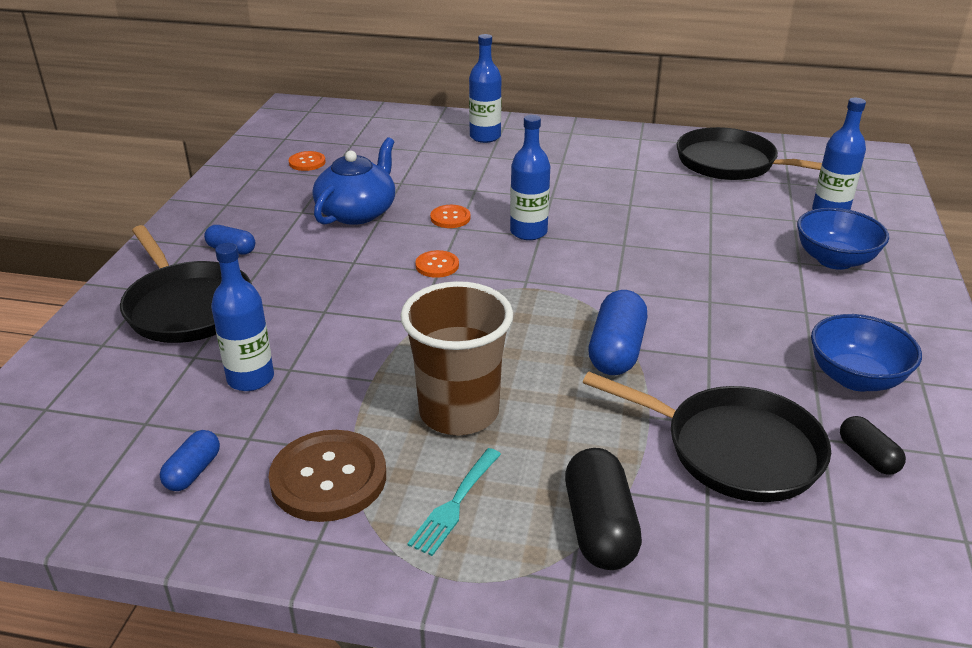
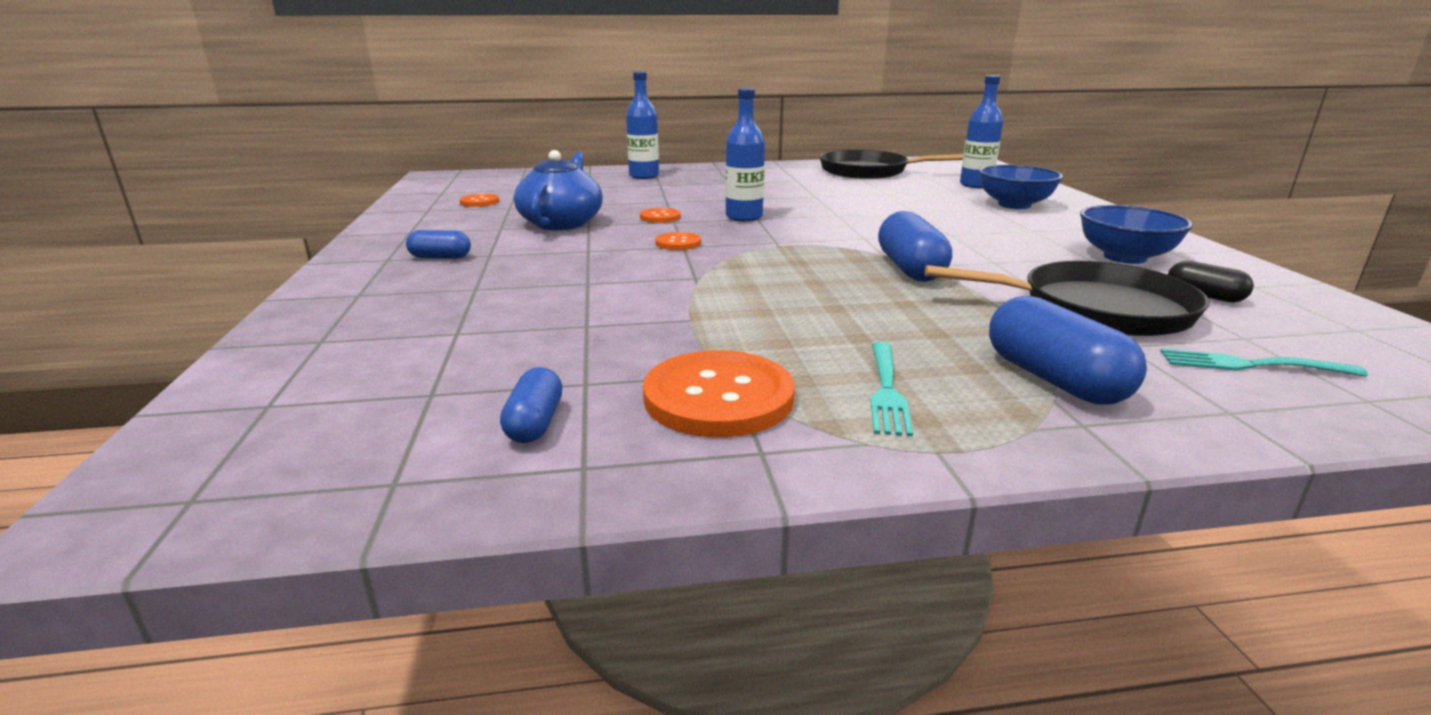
camera: 20 degrees left, 10 degrees down
(187, 307) = (417, 299): black pan -> none
(250, 378) = (544, 338): blue bottle -> none
(328, 478) = (718, 397): brown button -> orange button
(459, 412) = (810, 326): brown cup -> none
(600, 527) = (1054, 379): black capsule -> blue capsule
(793, 557) = (1250, 365): none -> turquoise fork

